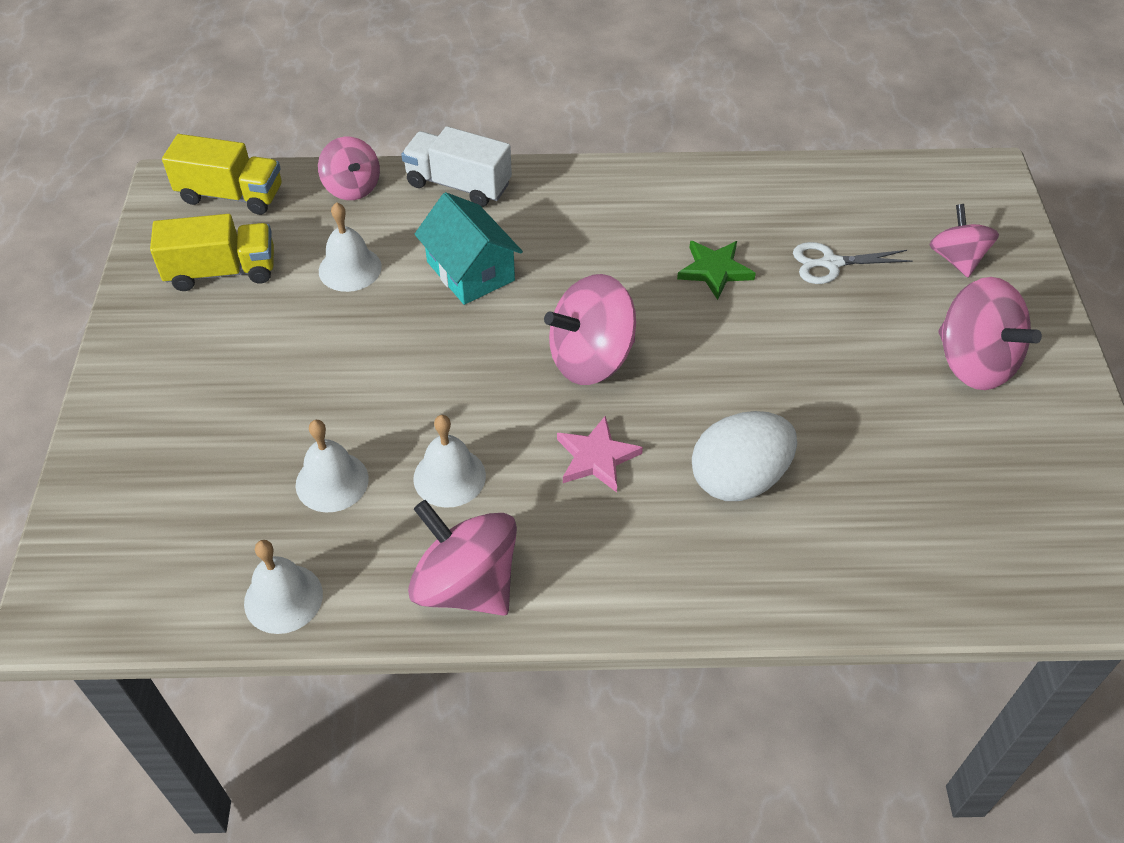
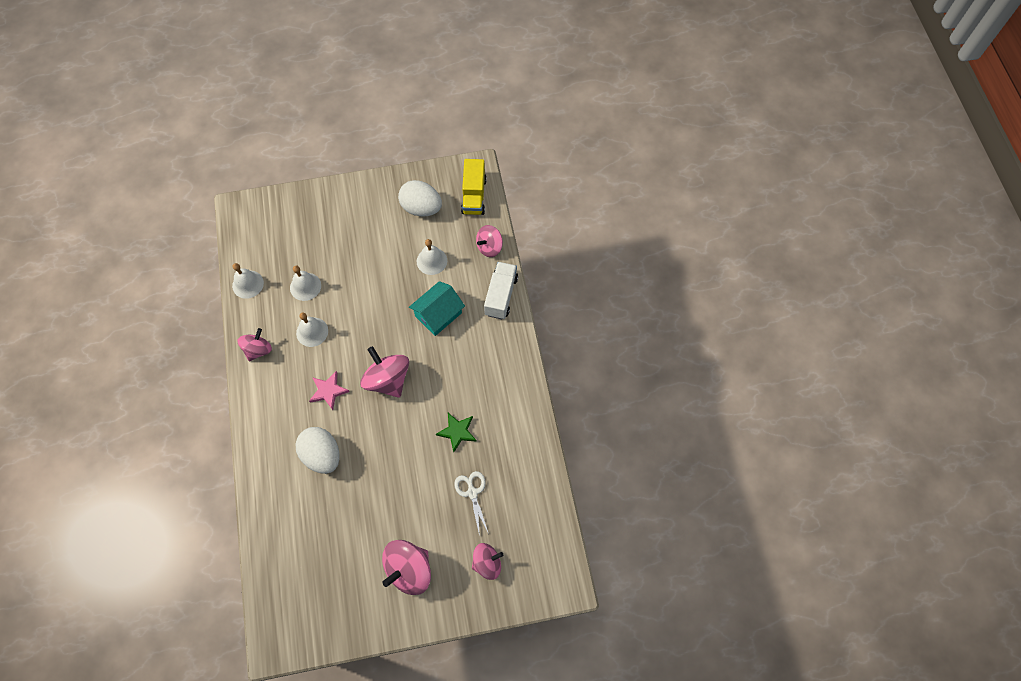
camera: 80 degrees right, 15 degrees up
(222, 271) = (421, 208): yellow truck -> white egg
(466, 585) = (258, 350): pink spinning top -> pink spinning top, size x0.64

